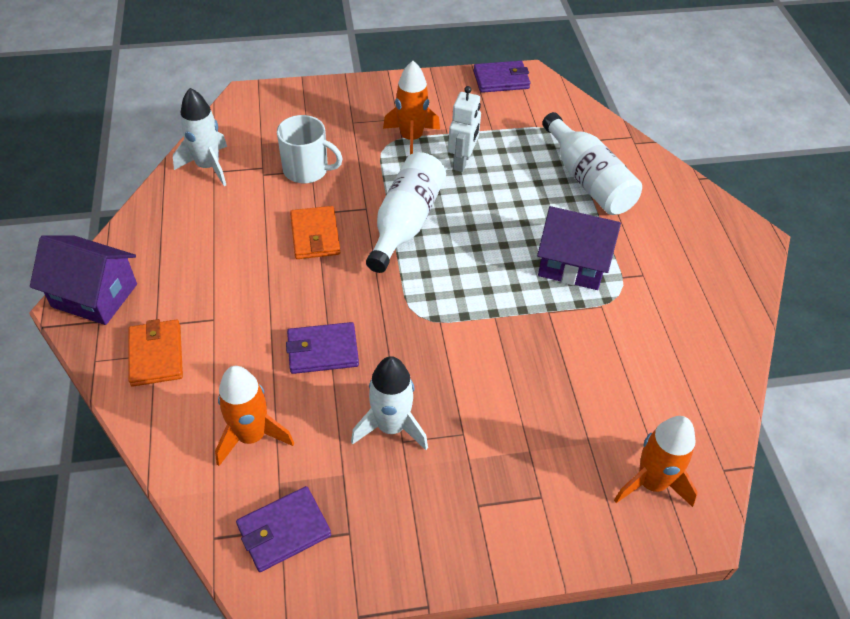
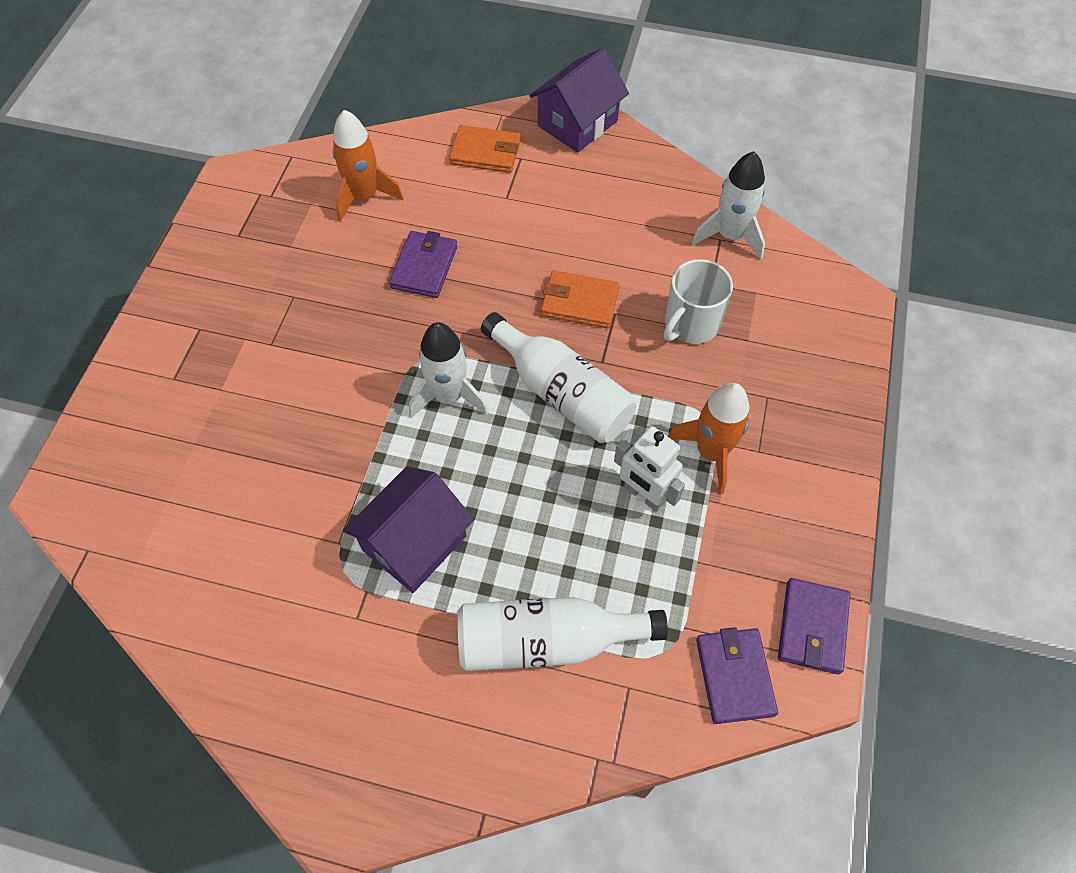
camera: 115 degrees right, 10 degrees up
(284, 531) = (268, 197): purple wallet -> purple wallet (734, 676)
(391, 427) = (312, 293): white rocket -> white rocket (448, 396)
(651, 483) = (122, 475): orange rocket -> none

